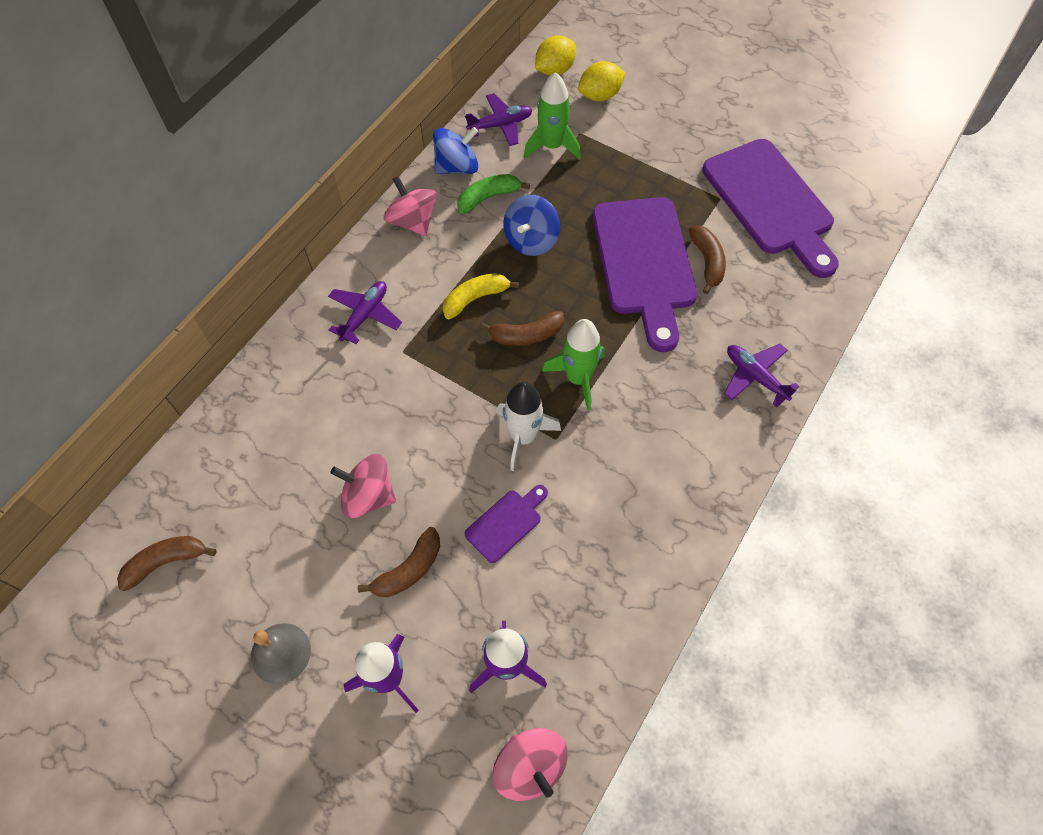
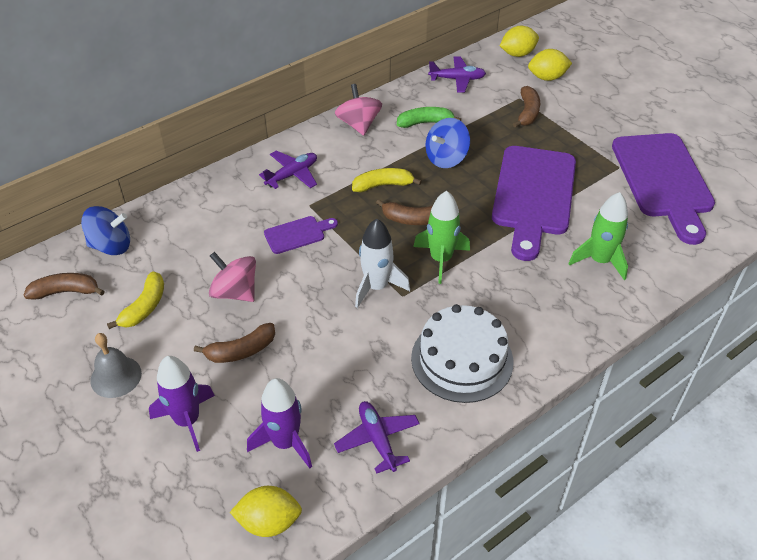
camera: 20 degrees right, 15 degrees down
(271, 551) = (144, 307): none -> yellow banana
(457, 167) = (410, 98): blue spinning top -> blue spinning top (111, 246)
(506, 523) = (334, 342): purple cutting board -> purple cutting board (297, 234)
(530, 766) = (269, 522): pink spinning top -> yellow lemon
(552, 146) = (492, 101): green rocket -> green rocket (600, 261)
(649, 498) = (462, 359): none -> white cake
(707, 262) = (588, 208): brown banana -> brown banana (527, 113)
(755, 377) = (595, 298): purple plane -> purple plane (377, 439)

